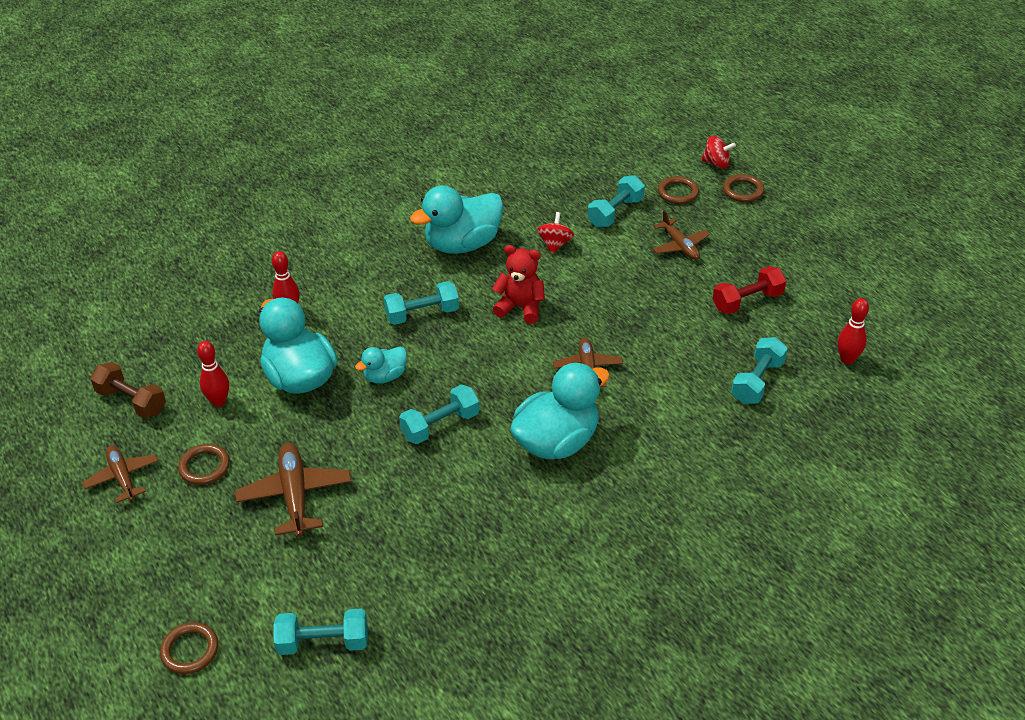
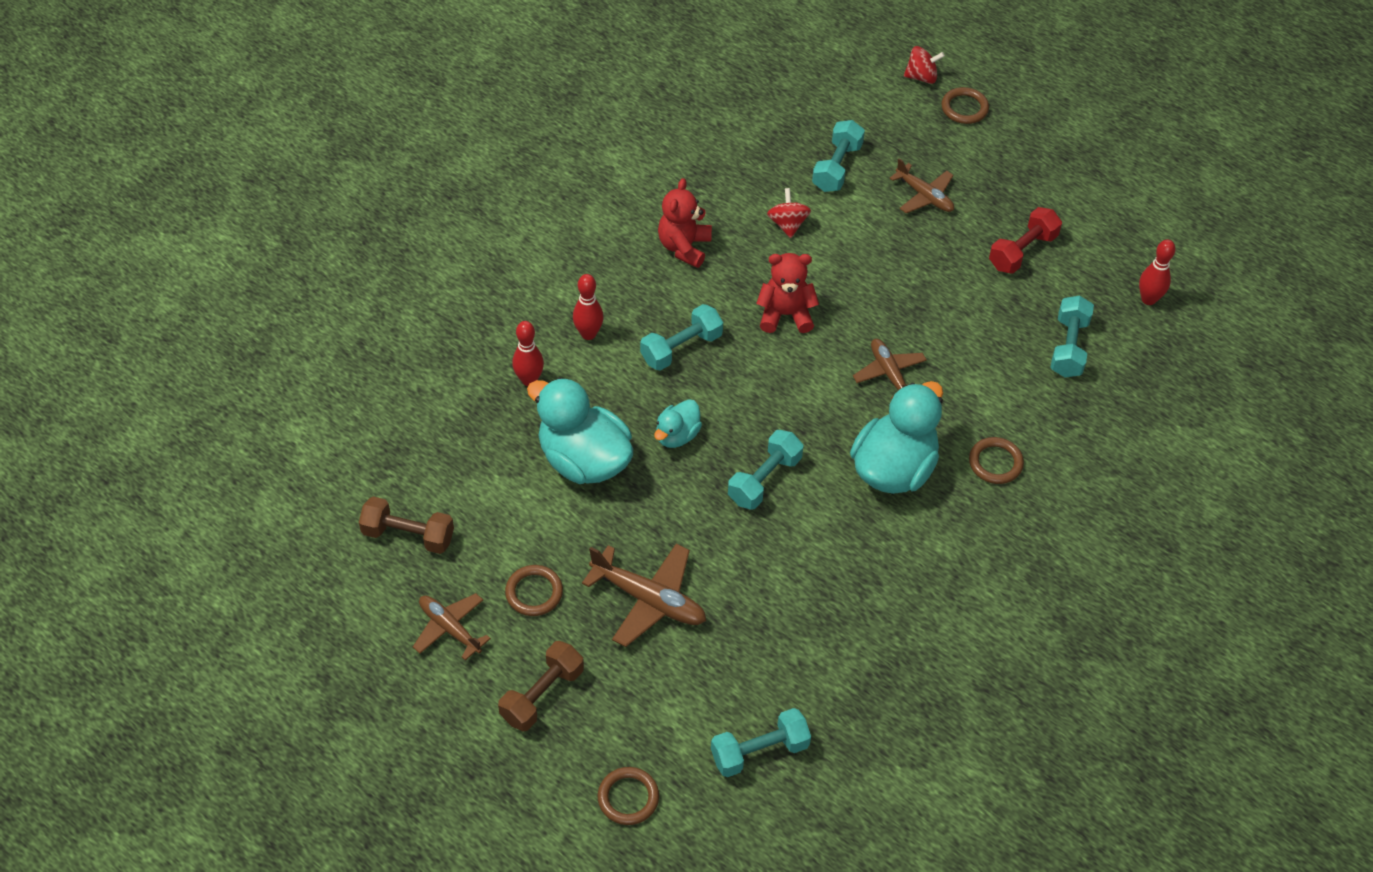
camera: 20 degrees left, 10 degrees up
(166, 547) = (542, 695): none -> brown dumbbell
(219, 402) = (508, 511): red bowling pin -> red bowling pin (588, 334)
(295, 495) = (649, 600): brown plane -> brown plane turned 150 degrees clockwise
(462, 244) = (684, 247): turquoise duck -> red teddy bear
(678, 192) = (894, 125): brown ring -> brown ring (995, 463)

